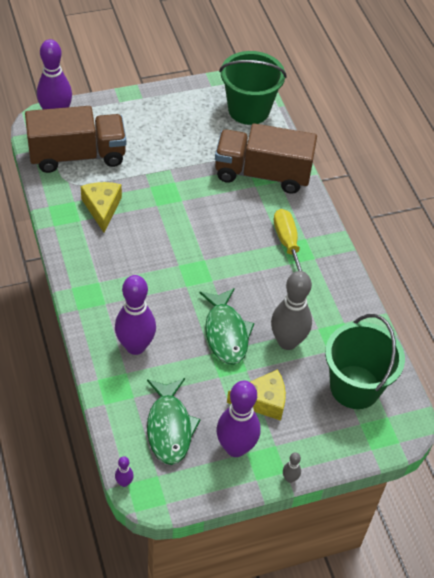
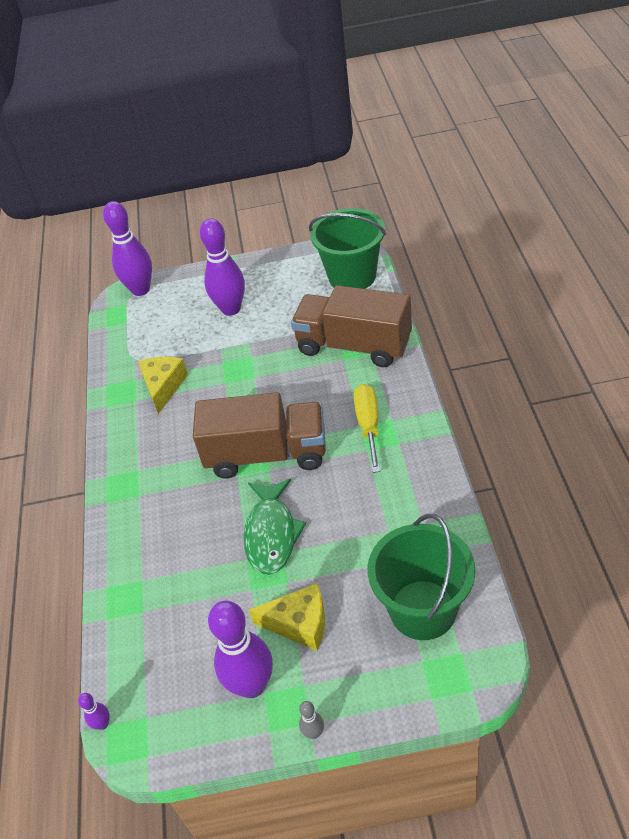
camera: 20 degrees right, 5 degrees down
(77, 155) = (152, 330): brown truck -> brown truck (266, 454)
(135, 346) = (160, 547): purple bowling pin -> purple bowling pin (231, 309)
(169, 427) = (175, 653): green fish -> none
(287, 342) = (345, 547): grey bowling pin -> none

